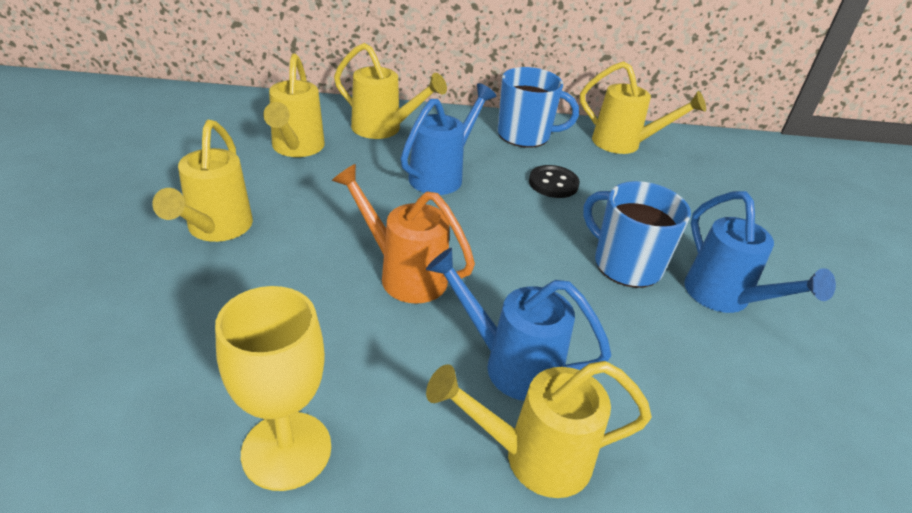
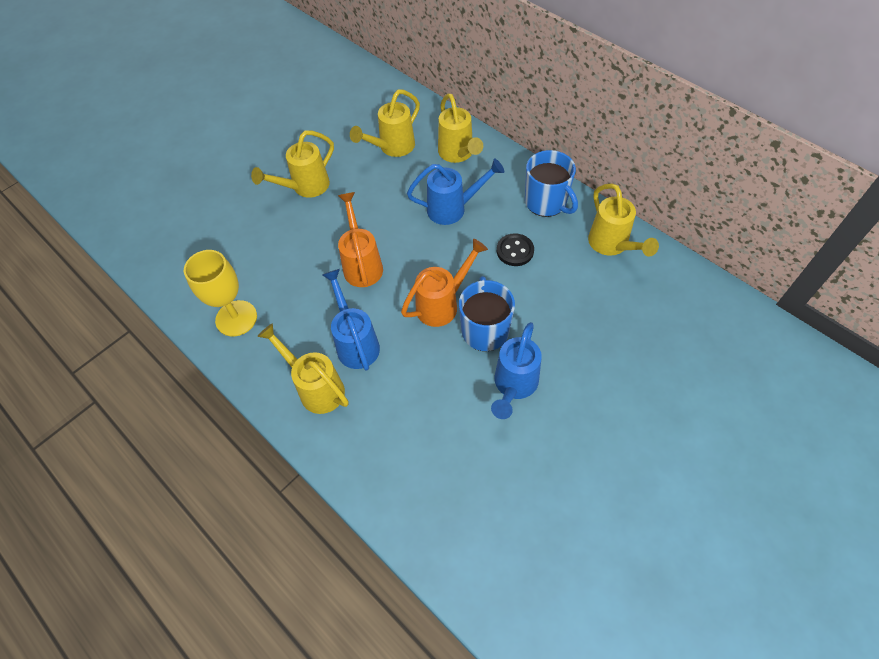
camera: 50 degrees right, 20 degrees up
(552, 264) = (443, 304): none -> orange watering can

